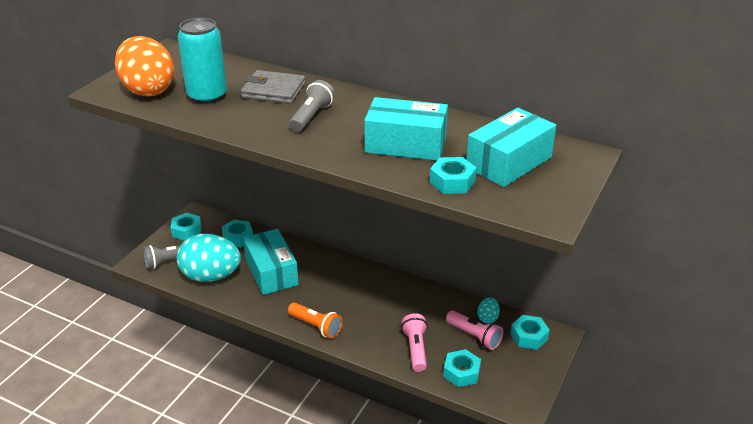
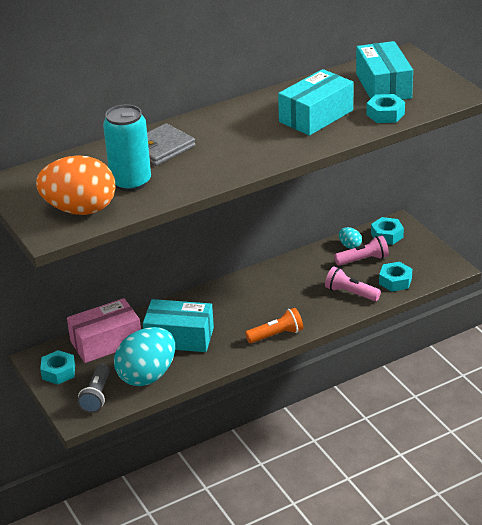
camera: 55 degrees left, 0 degrees up
(238, 238) = (106, 342): turquoise nut -> pink box
(311, 116) = (227, 143): grey flashlight -> none

